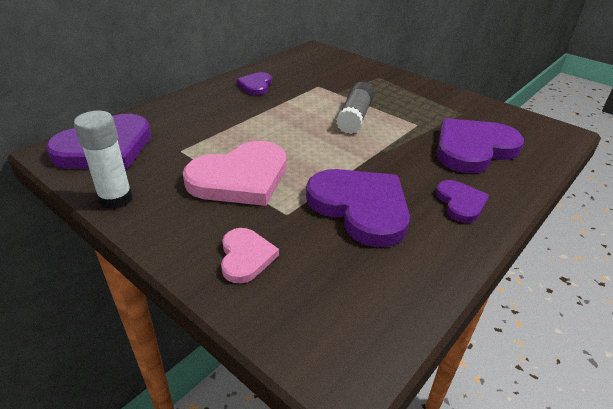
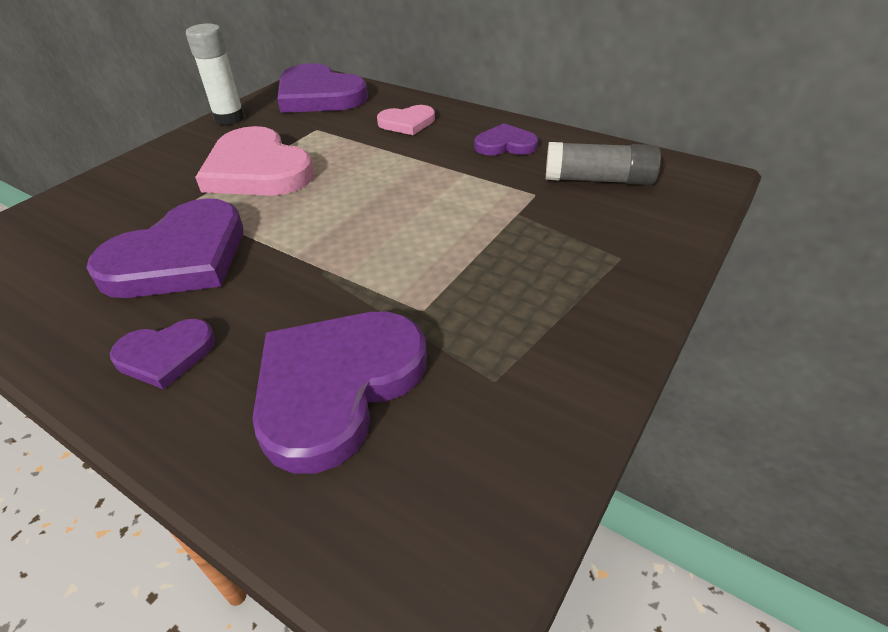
camera: 85 degrees right, 5 degrees up
(246, 257) = (119, 193): pink heart -> pink heart (407, 123)
(354, 117) = (429, 238): grey glue stick -> grey glue stick (598, 180)
(473, 149) = (337, 386): purple heart -> purple heart turned 105 degrees counterclockwise

